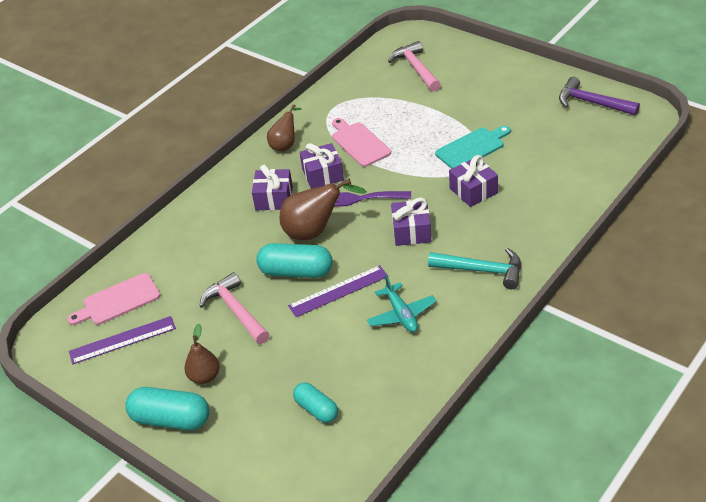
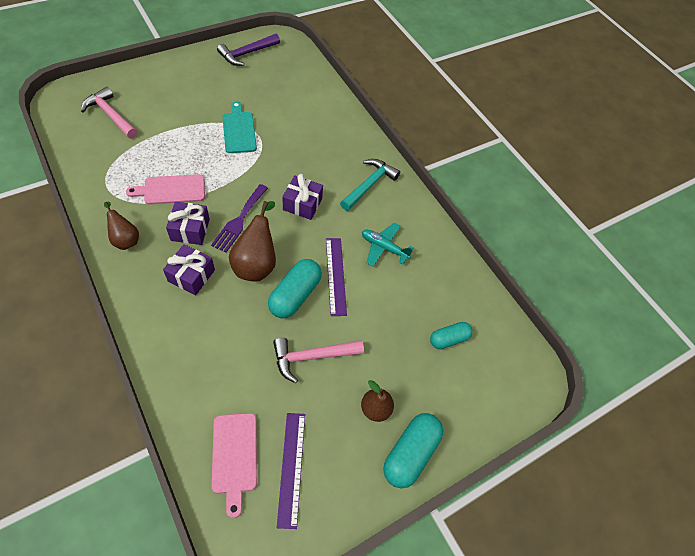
camera: 80 degrees left, 15 degrees up
(401, 314) = (384, 248): turquoise plane -> turquoise plane turned 150 degrees counterclockwise
(416, 68) = (111, 115): pink hammer -> pink hammer turned 45 degrees clockwise
(473, 191) = (286, 151): purple gift -> none

